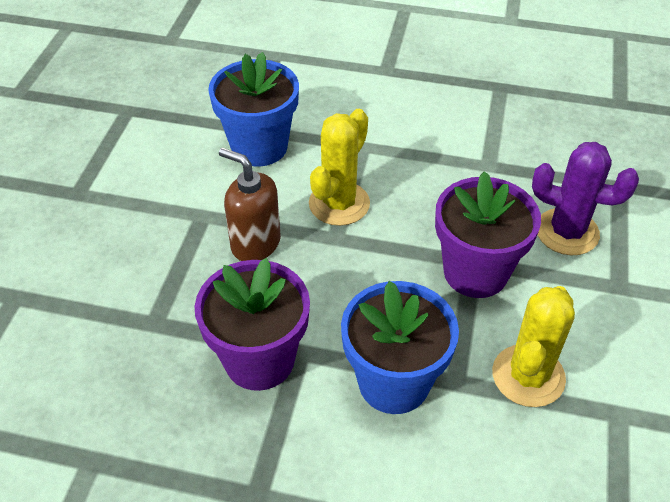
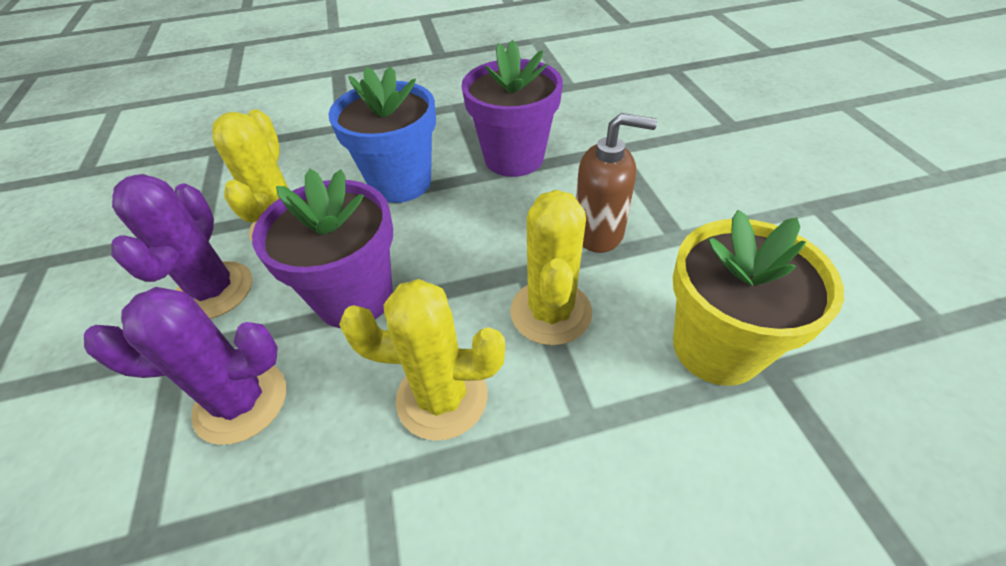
camera: 155 degrees right, 0 degrees up
(259, 147) = (716, 347): blue flower pot -> yellow flower pot
(437, 186) = (442, 397): none -> yellow cactus
(595, 329) = (214, 291): none -> purple cactus

